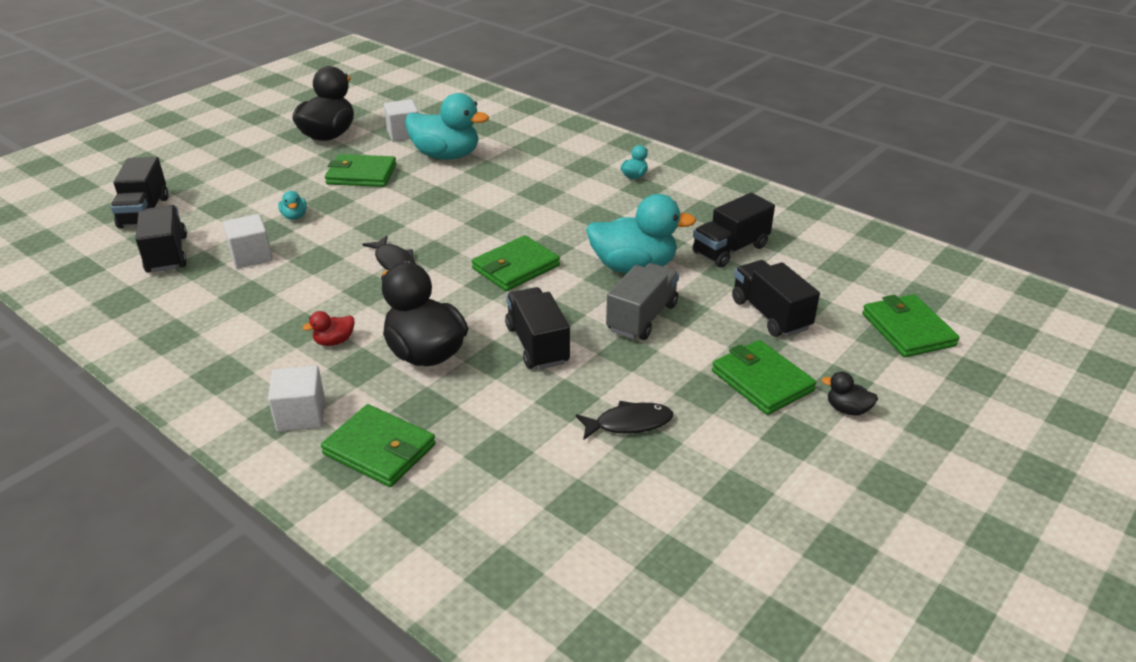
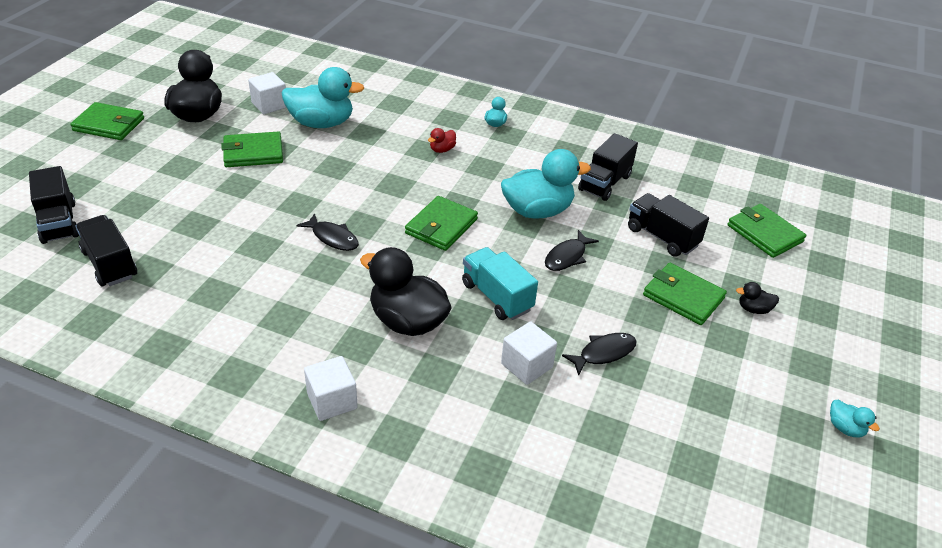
camera: 20 degrees left, 5 degrees up
(251, 256) = (195, 253): white cube -> white cube (526, 365)
(294, 216) = (213, 205): turquoise duck -> turquoise duck (845, 428)
(334, 341) = (322, 325): red duck -> red duck (442, 150)
(379, 449) = (417, 418): green wallet -> green wallet (109, 124)
(537, 345) = (497, 296): black truck -> turquoise truck
(642, 317) = (567, 257): grey truck -> black fish

